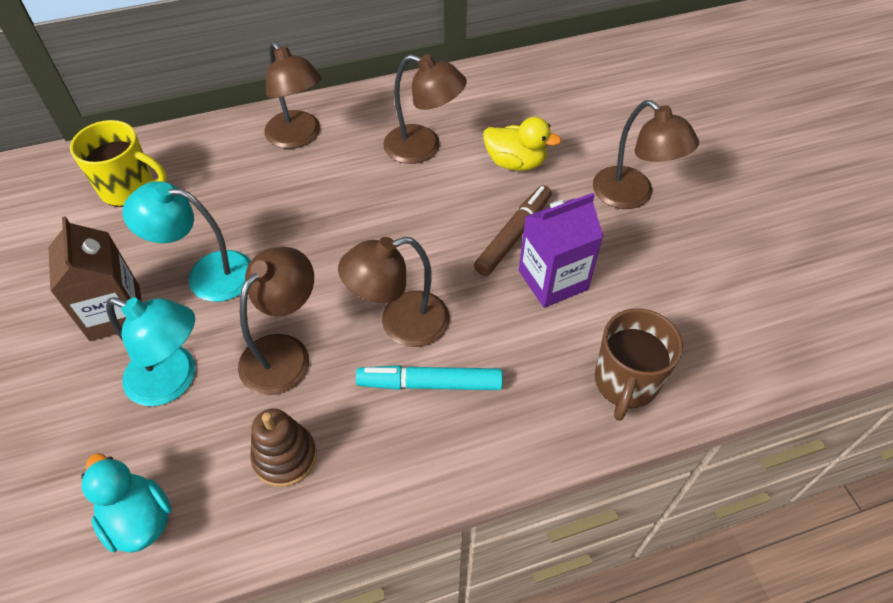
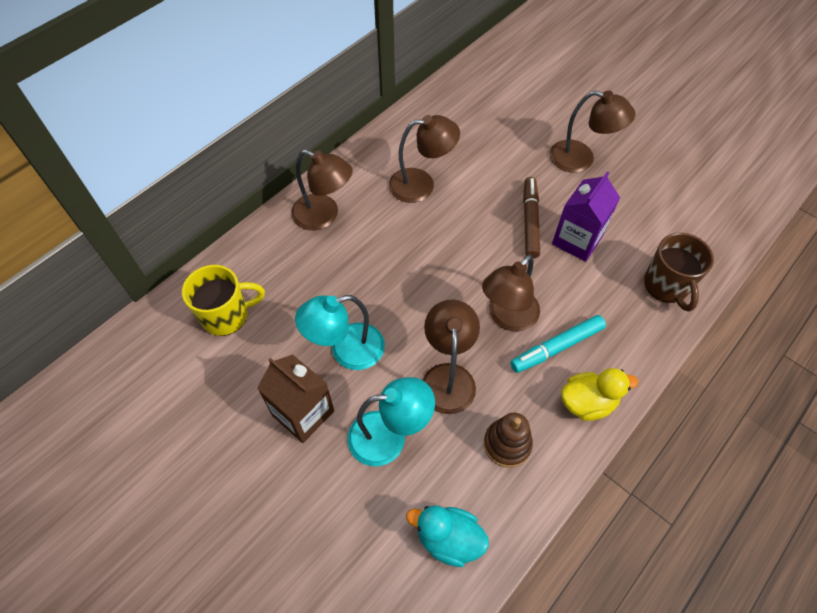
camera: 30 degrees left, 5 degrees up
(515, 163) = (491, 168): yellow duck -> yellow duck (587, 402)

